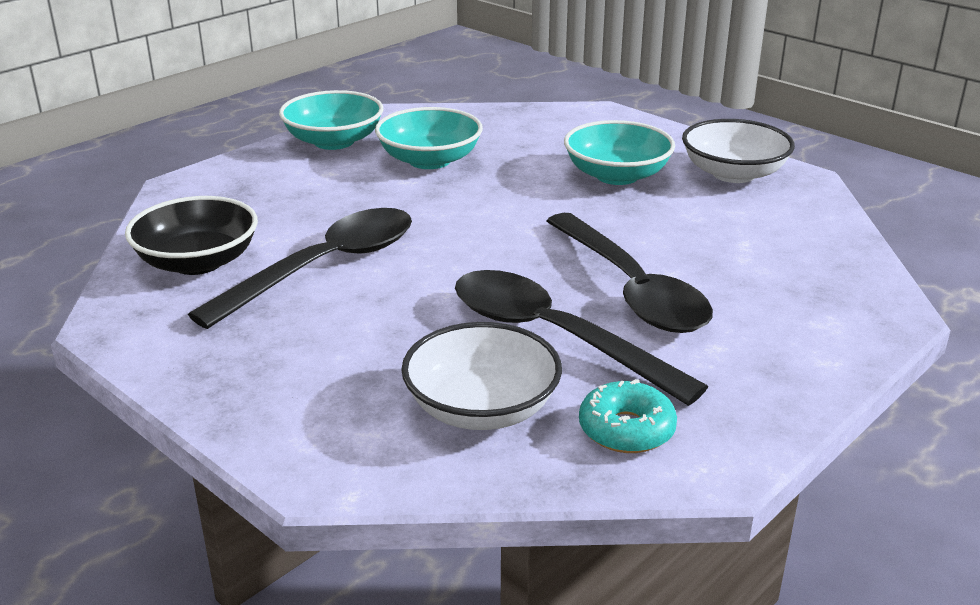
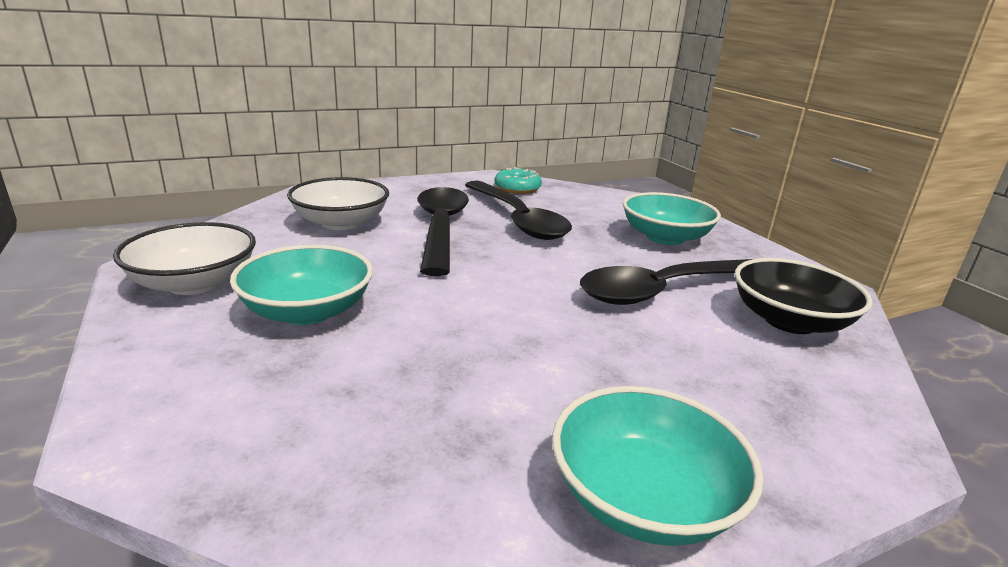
camera: 160 degrees left, 5 degrees down
(429, 160) = (502, 398): turquoise bowl -> turquoise bowl (665, 237)
(482, 408) = (581, 206): white bowl -> white bowl (341, 223)

